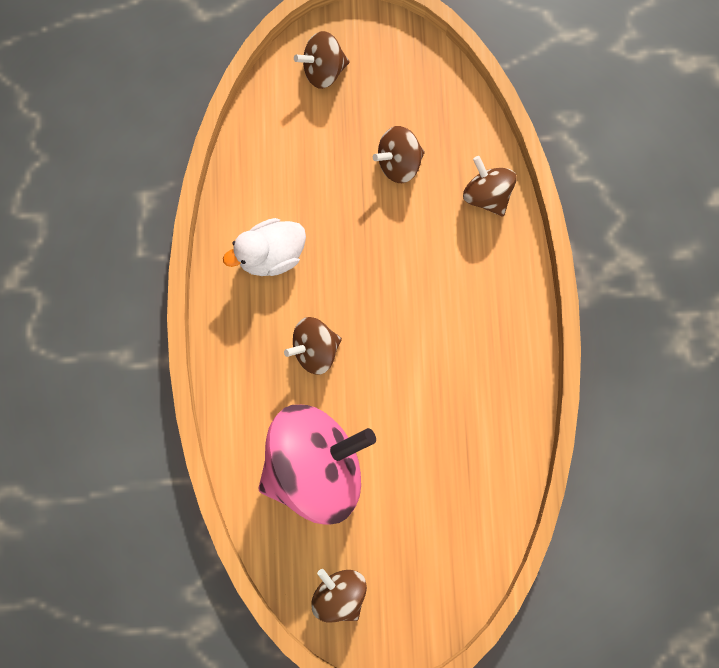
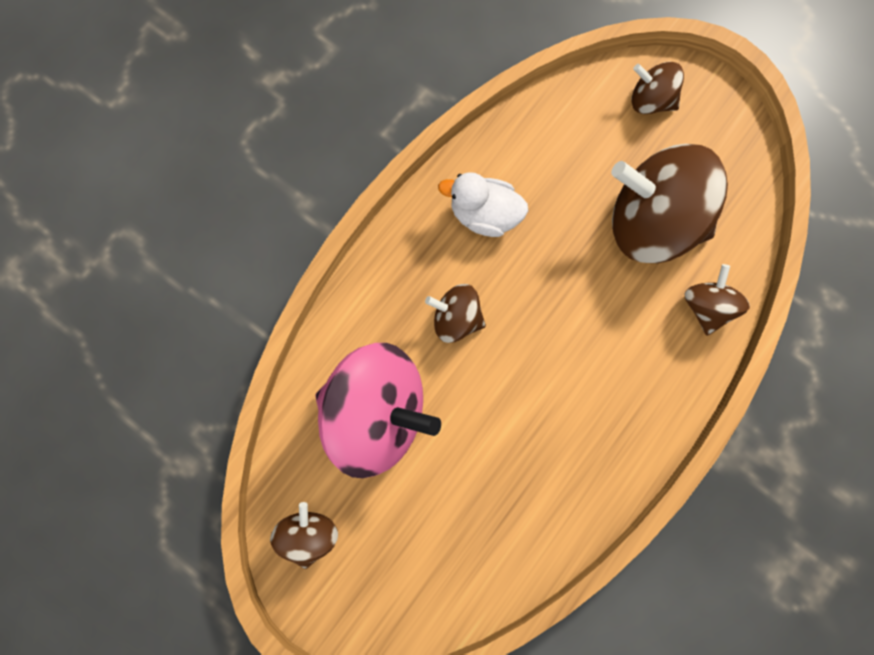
camera: 40 degrees right, 0 degrees up
(399, 163) = (652, 222): brown spinning top -> brown spinning top, size x2.04

